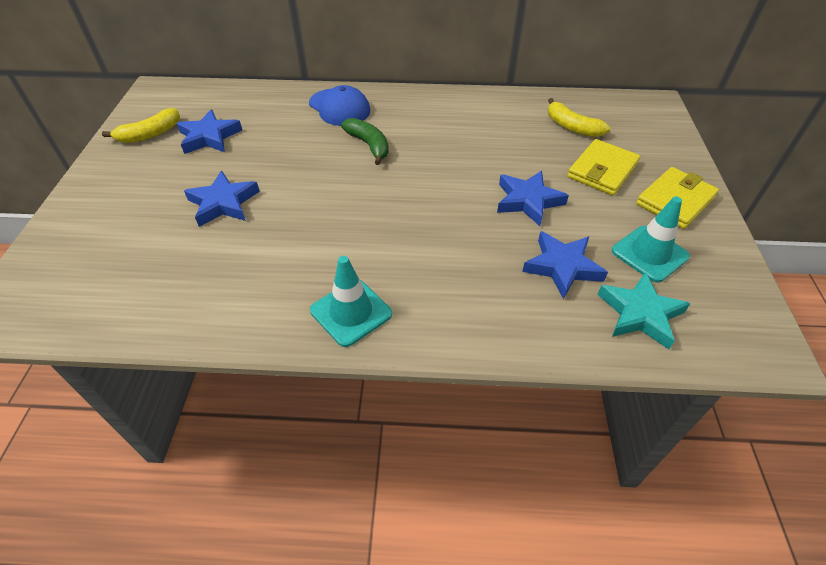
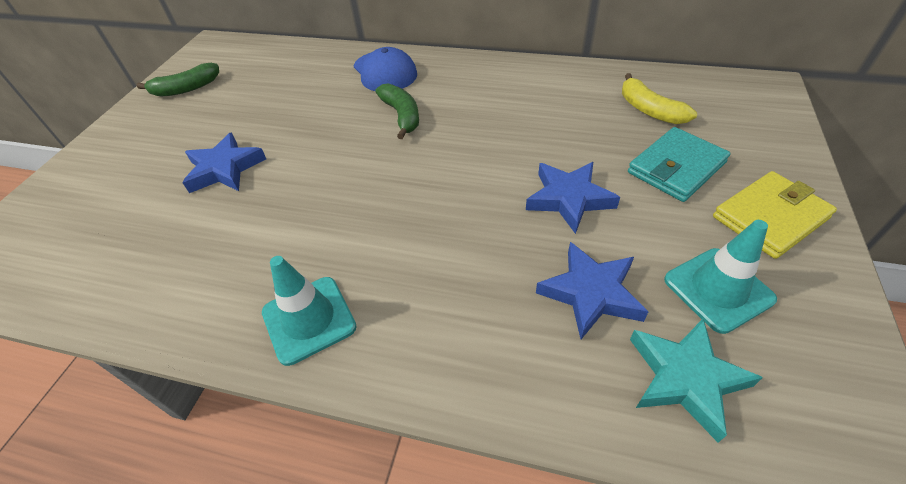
camera: 15 degrees right, 0 degrees up
(150, 134) = (186, 89): yellow banana -> green banana
(209, 137) = (241, 95): blue star -> none
(602, 170) = (676, 168): yellow wallet -> turquoise wallet

